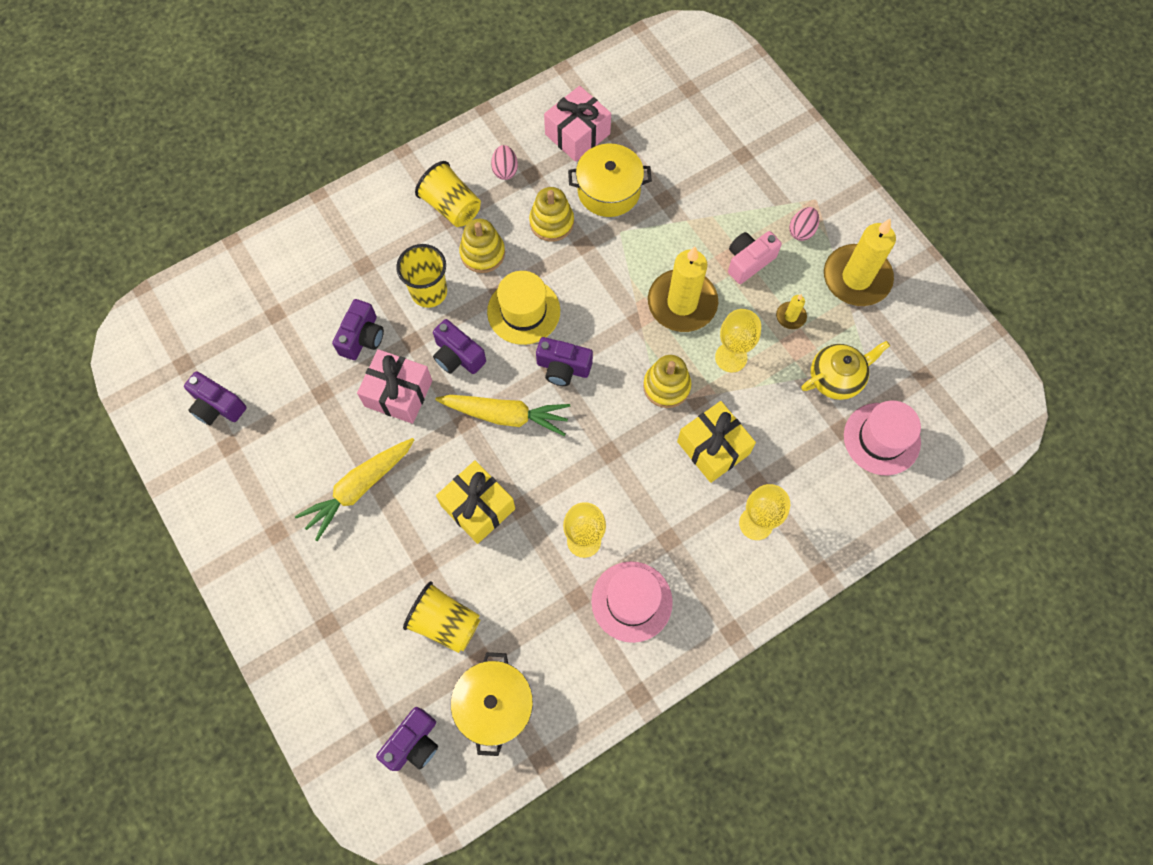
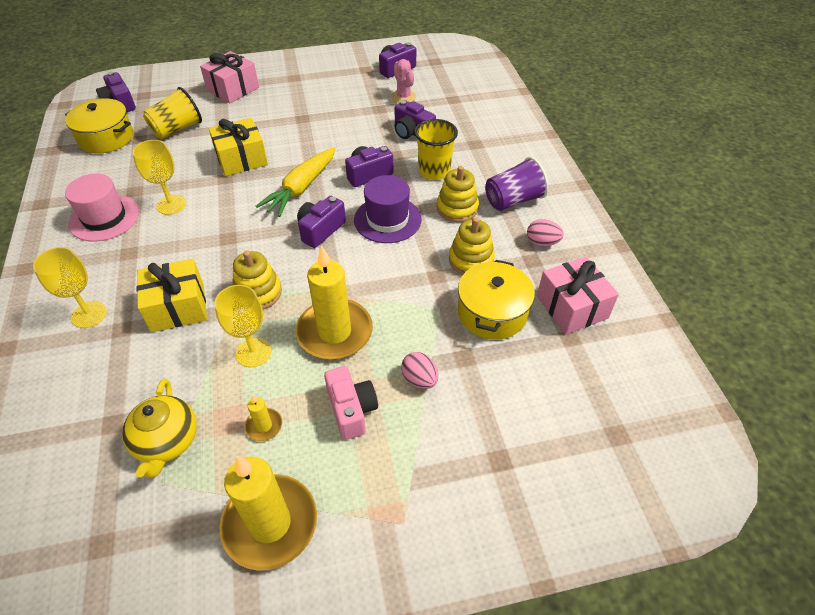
camera: 110 degrees right, 20 degrees down
(286, 373) = (403, 97): none -> pink cactus
(359, 488) = (297, 111): yellow carrot -> none
(398, 393) = (356, 140): pink gift -> pink gift (233, 89)
(451, 207) = (513, 200): yellow cup -> purple cup
(523, 311) = (387, 219): yellow hat -> purple hat
(801, 231) = (365, 484): pink egg -> pink egg (419, 379)
(881, 439) = (72, 458): pink hat -> none

